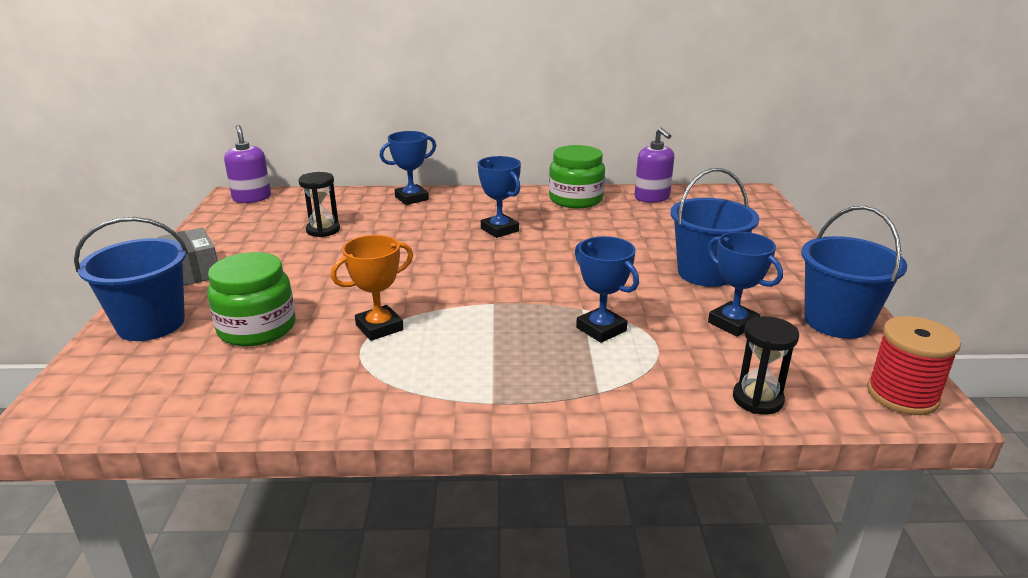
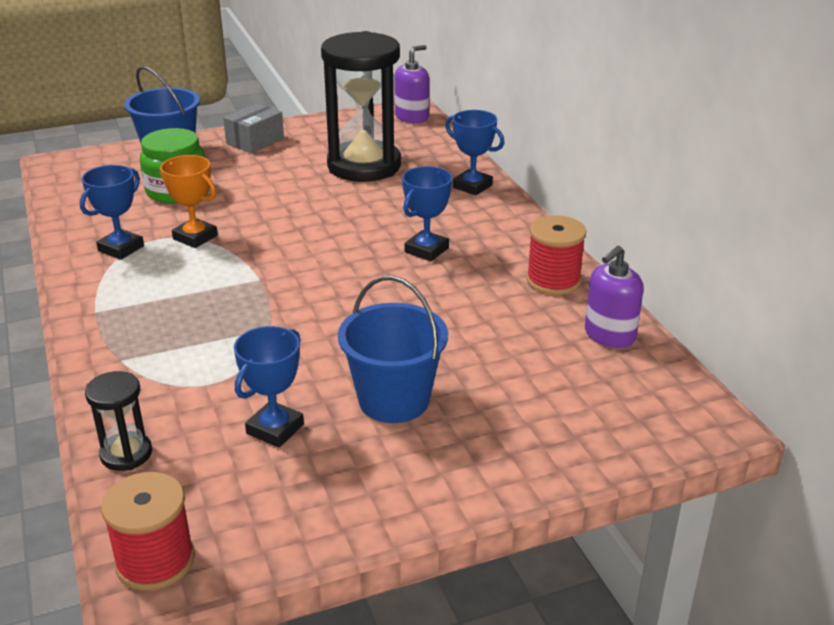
camera: 70 degrees right, 5 degrees up
(323, 230) = (364, 166): black hourglass -> black hourglass, size x2.23
(575, 199) = (553, 281): green jar -> red spool
(601, 329) = (231, 346): blue trophy -> blue trophy (121, 248)
(837, 321) = (311, 512): blue bucket -> none

